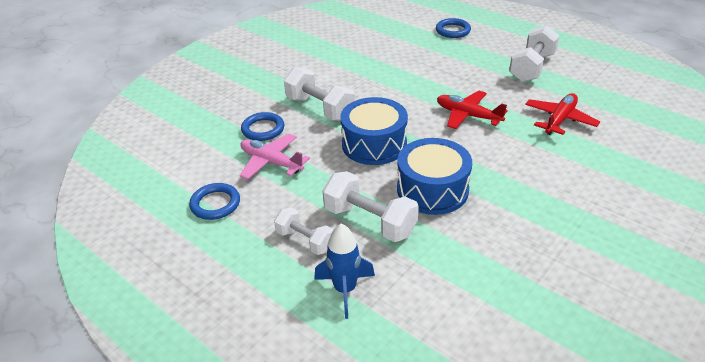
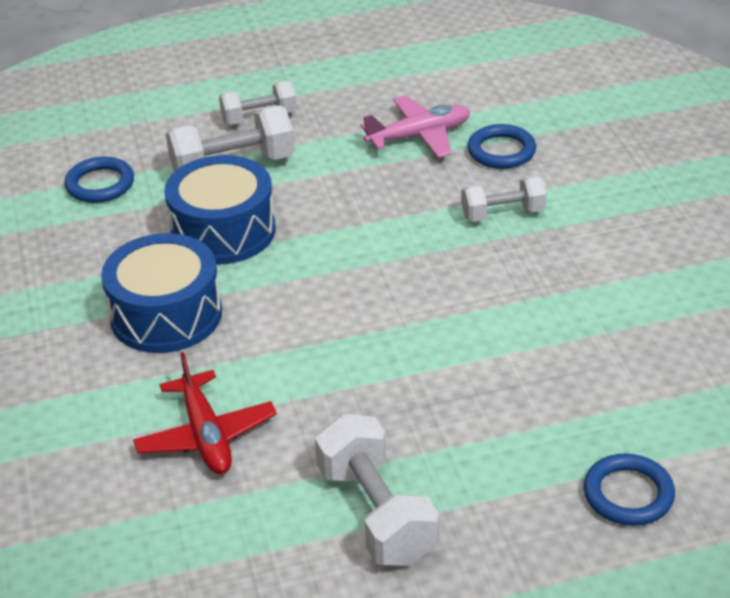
camera: 125 degrees right, 0 degrees up
(215, 204) = (385, 81): blue ring -> blue ring (100, 184)
(320, 108) = (503, 214): white dumbbell -> white dumbbell, size x0.64
(345, 290) = (168, 118): blue rocket -> none
(374, 144) = (363, 226): blue drum -> blue drum (166, 315)
(468, 115) = (327, 344): red plane -> none

